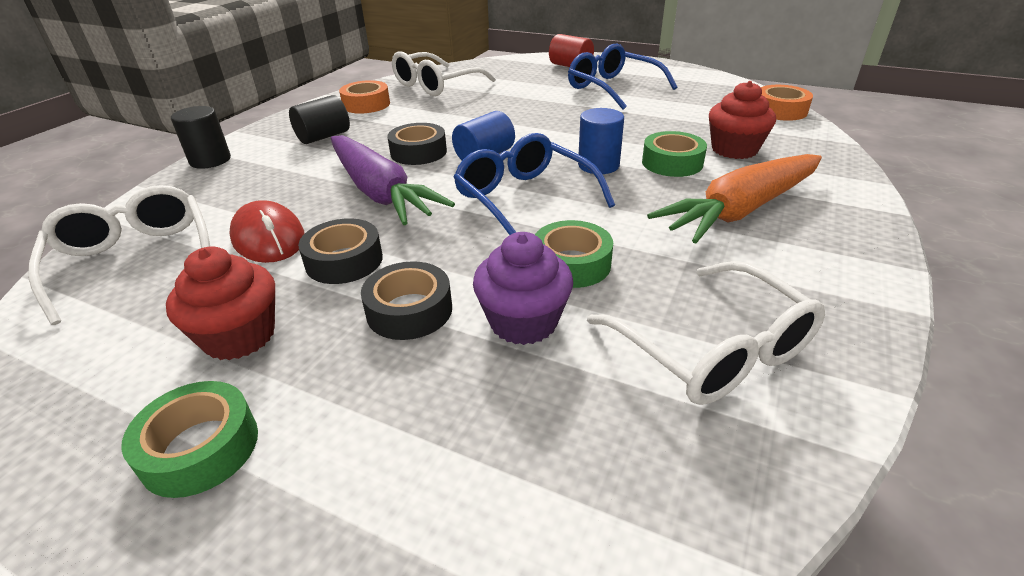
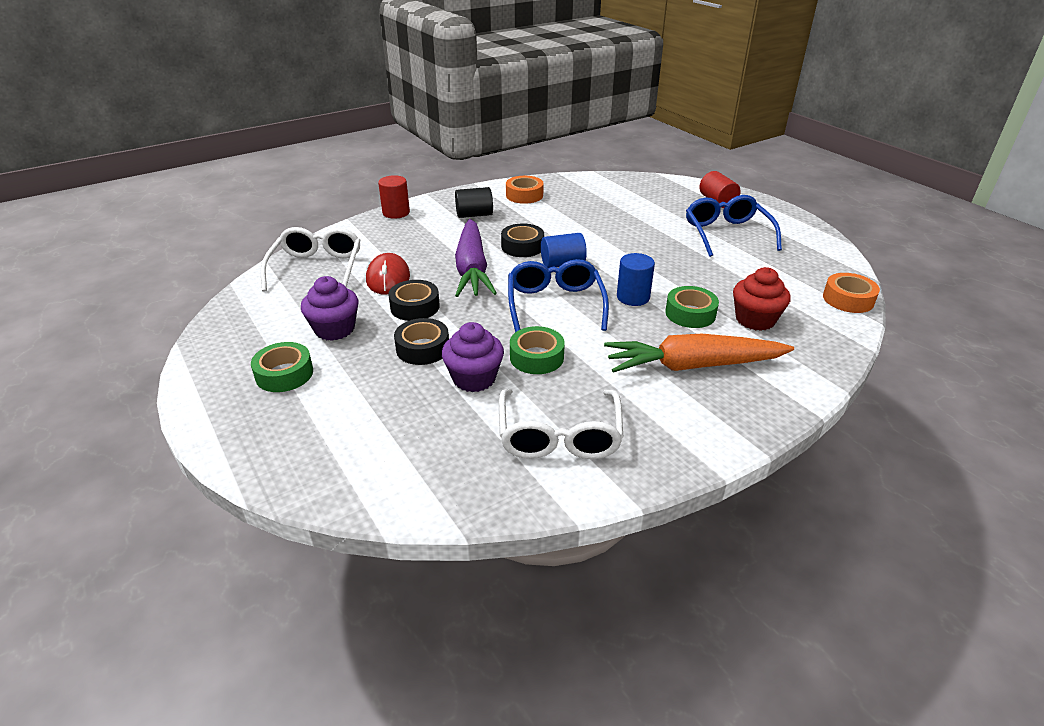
camera: 30 degrees right, 0 degrees up
(210, 160) = (396, 213): black cylinder -> red cylinder
(239, 336) = (334, 329): red cupcake -> purple cupcake
(436, 85) = (589, 191): white glasses -> none

